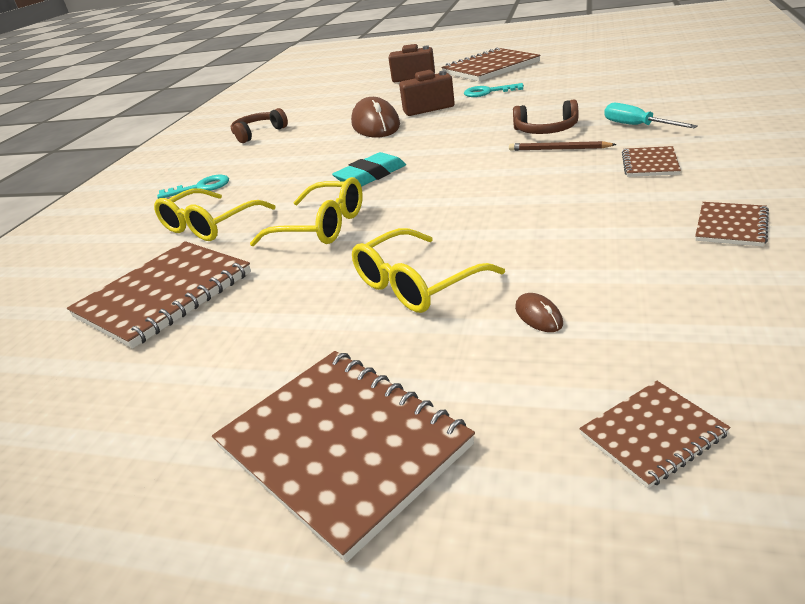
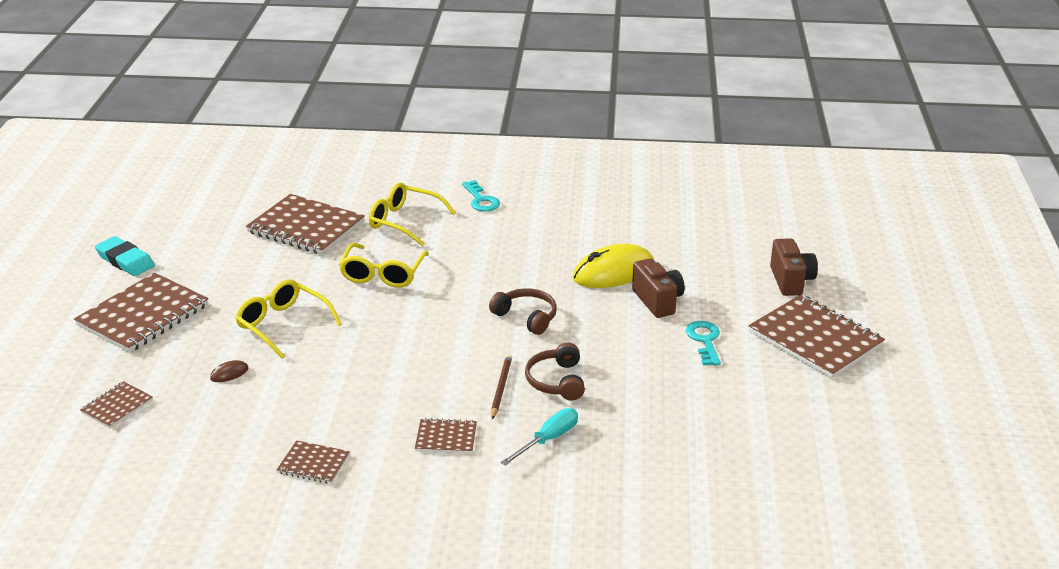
camera: 75 degrees right, 0 degrees up
(258, 133) = (613, 202): brown headphones -> brown headphones (526, 317)
(370, 175) = (476, 285): turquoise eraser -> turquoise eraser (125, 260)
(376, 125) = (613, 272): brown mouse -> yellow mouse
(652, 434) = (117, 406): brown notebook -> brown notebook turned 75 degrees clockwise

